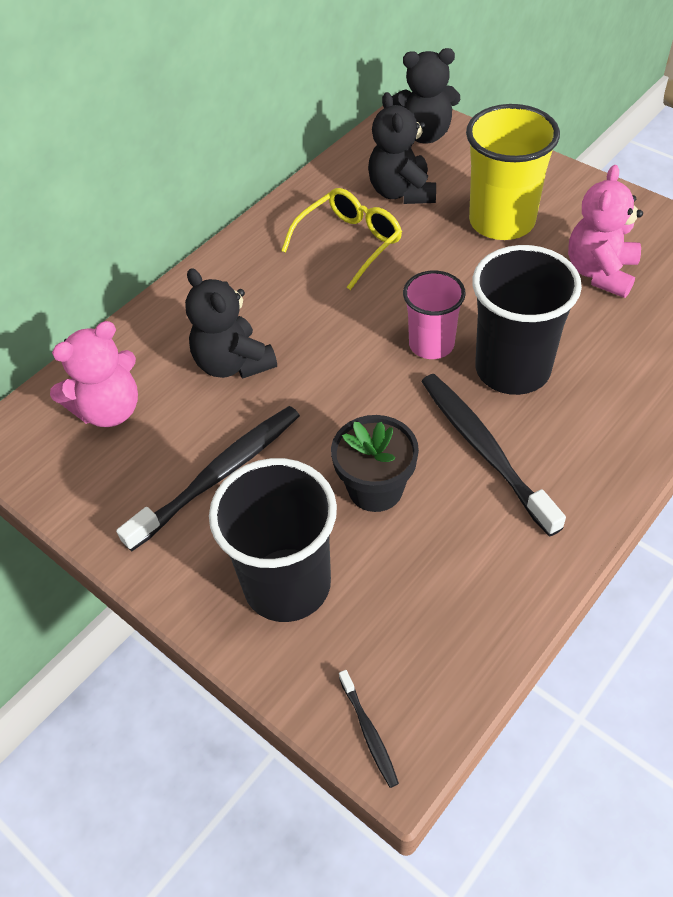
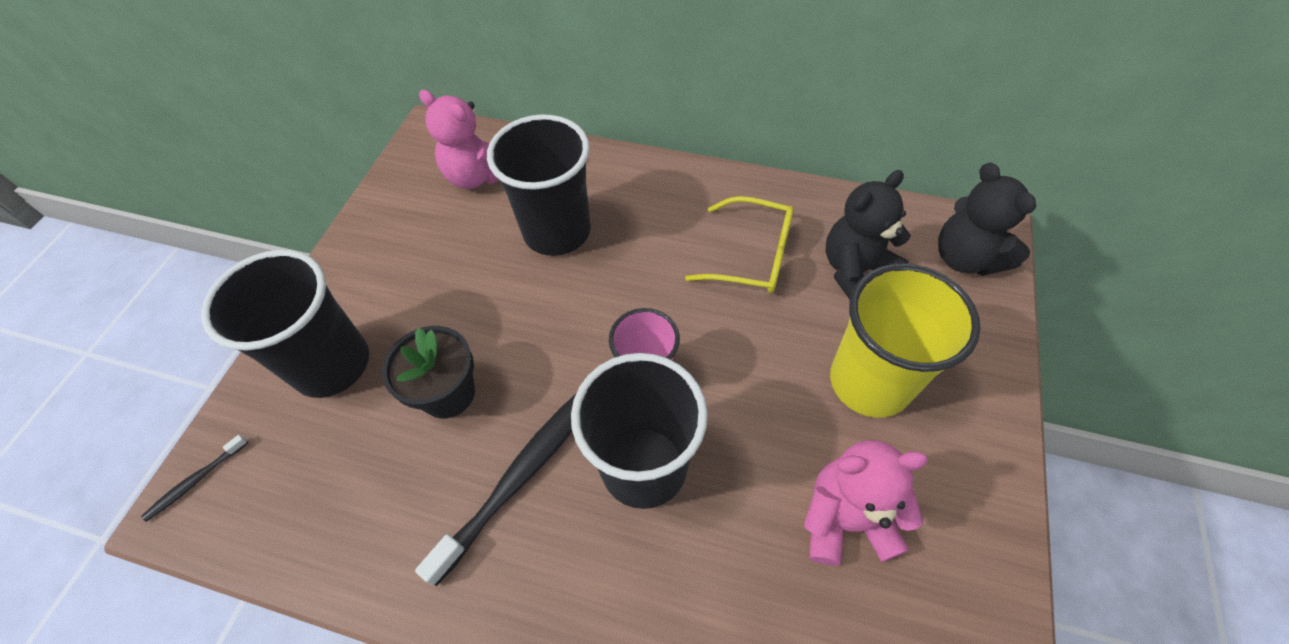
camera: 65 degrees right, 5 degrees up
(218, 476) = (431, 272): black toothbrush -> none
(233, 363) = (557, 231): black teddy bear -> black cup

